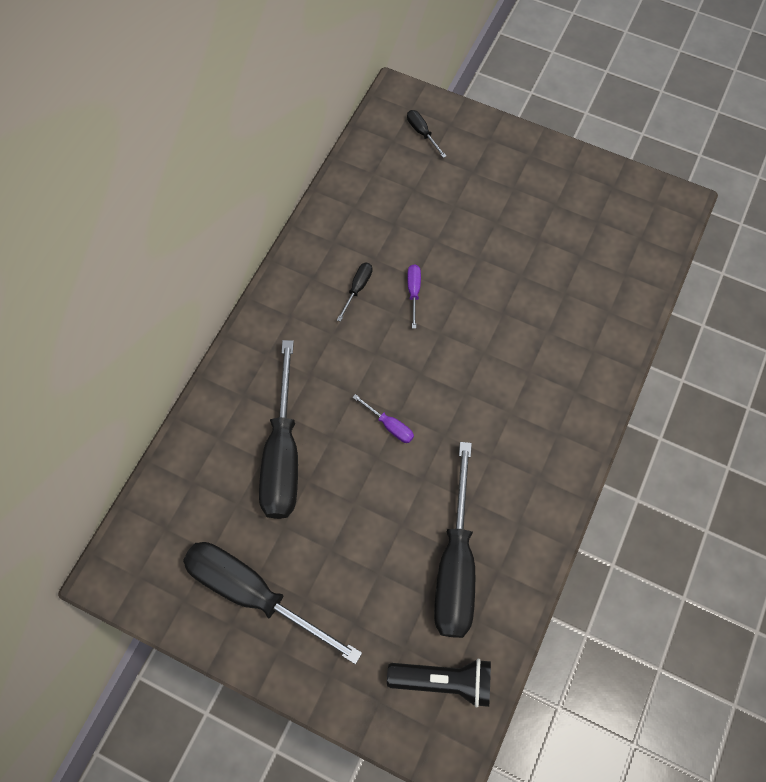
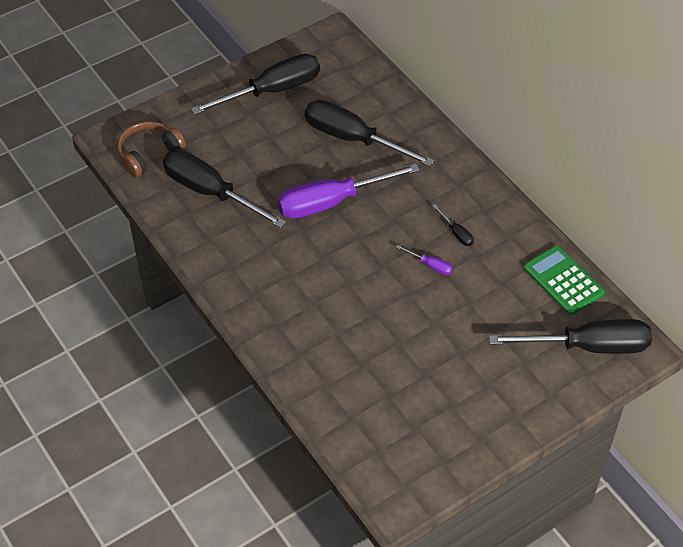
camera: 120 degrees right, 15 degrees down
(360, 178) = (563, 280): none -> green calculator
(389, 425) = (331, 202): purple screwdriver -> purple screwdriver, size x2.46
(422, 133) = (588, 346): black screwdriver -> black screwdriver, size x2.46
(443, 681) = (149, 154): black flashlight -> brown headphones

